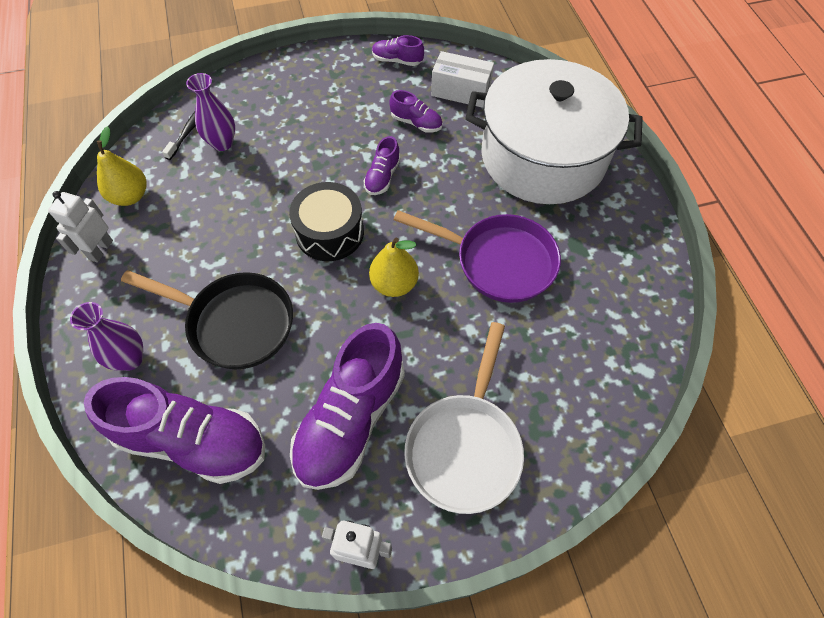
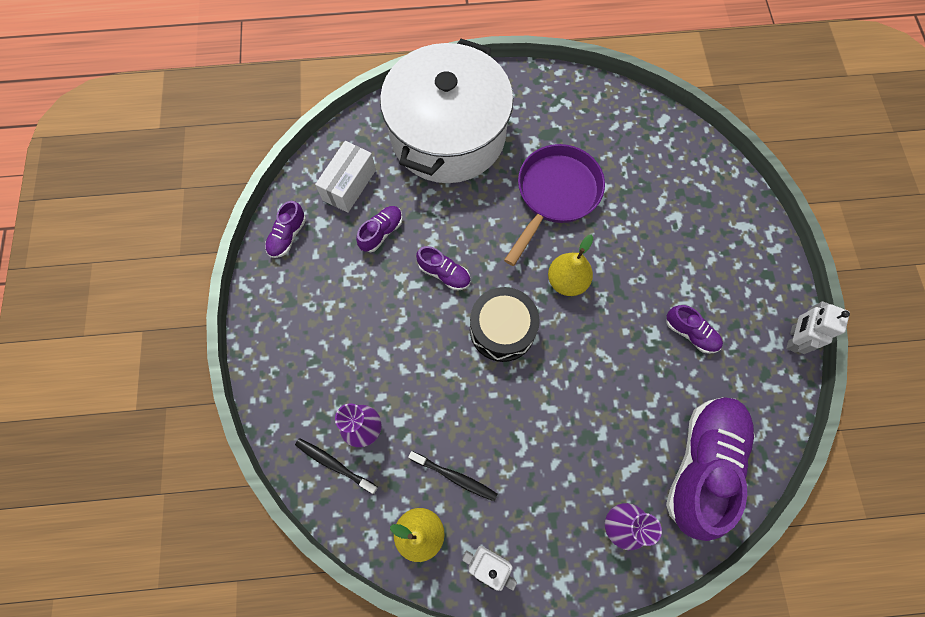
camera: 80 degrees left, 10 degrees up
(180, 214) = (455, 477): none -> black toothbrush
(234, 323) = (591, 424): black pan -> none
(351, 419) = (690, 333): purple shoe -> purple shoe, size x0.46
(465, 446) = (716, 253): white pan -> none

